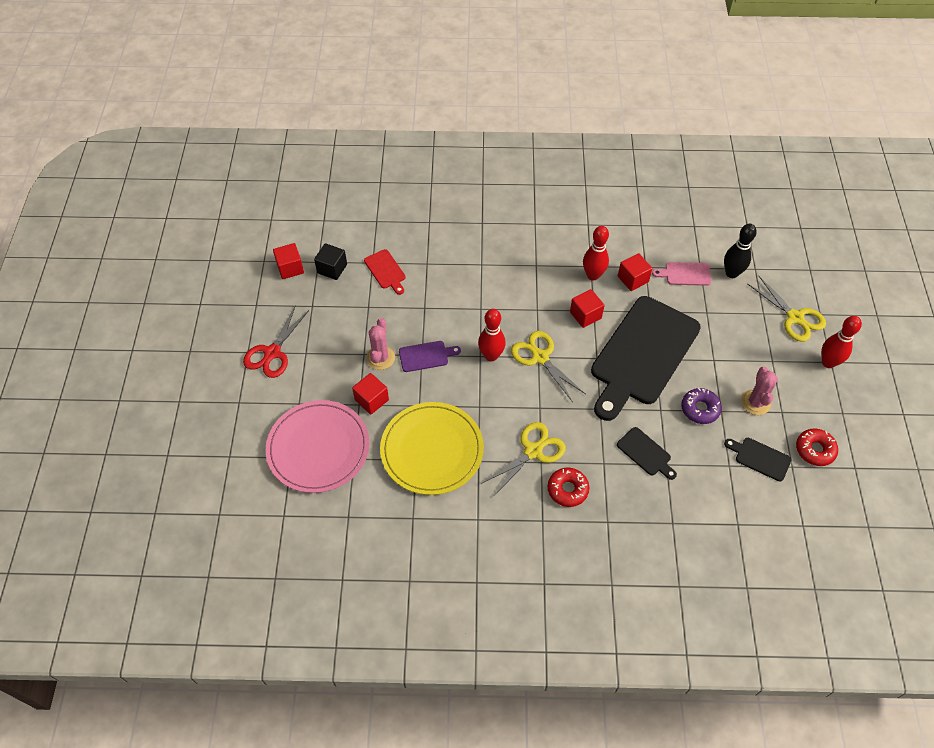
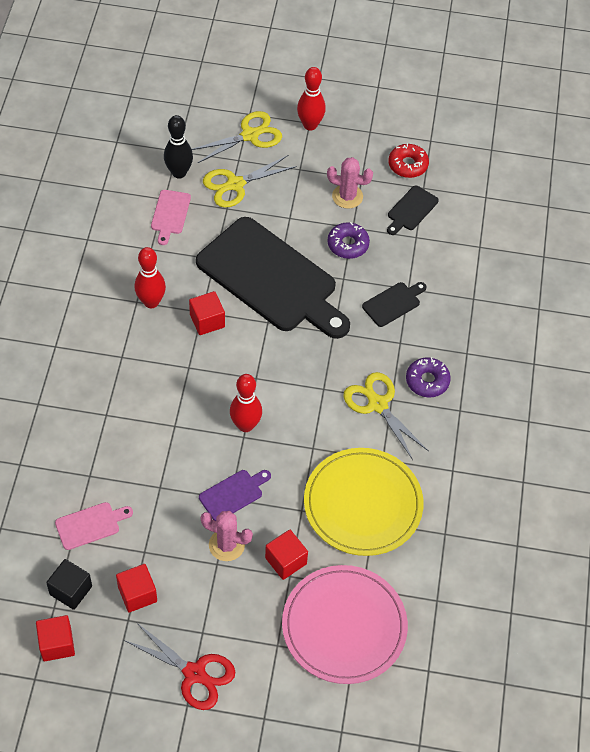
camera: 85 degrees left, 0 degrees up
(386, 271) = (90, 525): red cutting board -> pink cutting board
(426, 356) = (233, 494): purple cutting board -> purple cutting board turned 60 degrees clockwise
(540, 357) = (257, 376): yellow scissors -> yellow scissors (235, 184)
(567, 489) = (427, 381): red donut -> purple donut
(633, 279) = (166, 265): red cube -> red cube (137, 594)

